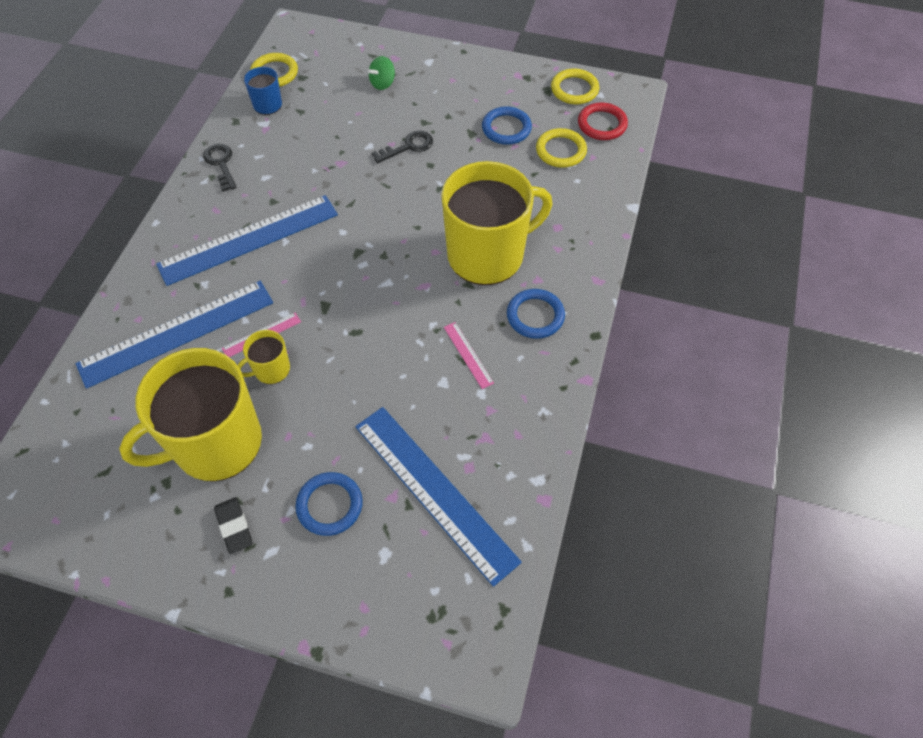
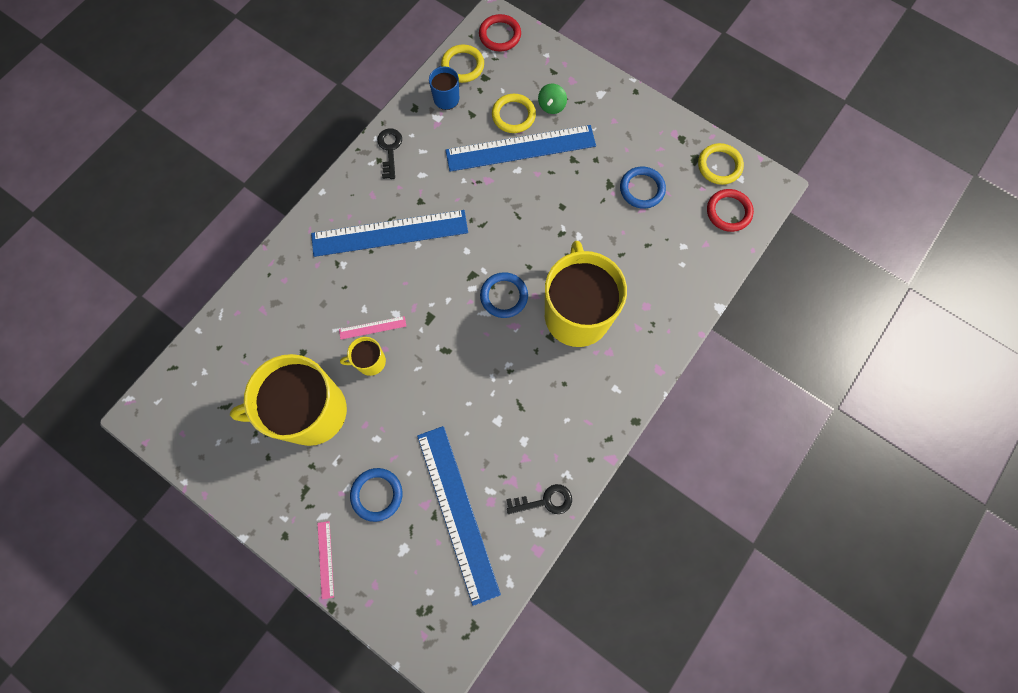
camera: 20 degrees right, 15 degrees up
(177, 333) = (309, 303): blue ruler -> blue ruler (520, 148)
(234, 526) = (304, 486): black eraser -> none
(304, 39) = (500, 35): none -> red ring
(382, 83) = (551, 106): green spinning top -> green spinning top turned 45 degrees counterclockwise
(408, 147) = (550, 181): black key -> black key (545, 501)
(468, 355) = (526, 402): pink ruler -> pink ruler (325, 559)
(487, 255) = (577, 314): yellow mug -> yellow mug turned 90 degrees counterclockwise
(535, 316) = (593, 386): blue ring -> blue ring (504, 296)
(561, 151) = (680, 228): yellow ring -> yellow ring (513, 115)

